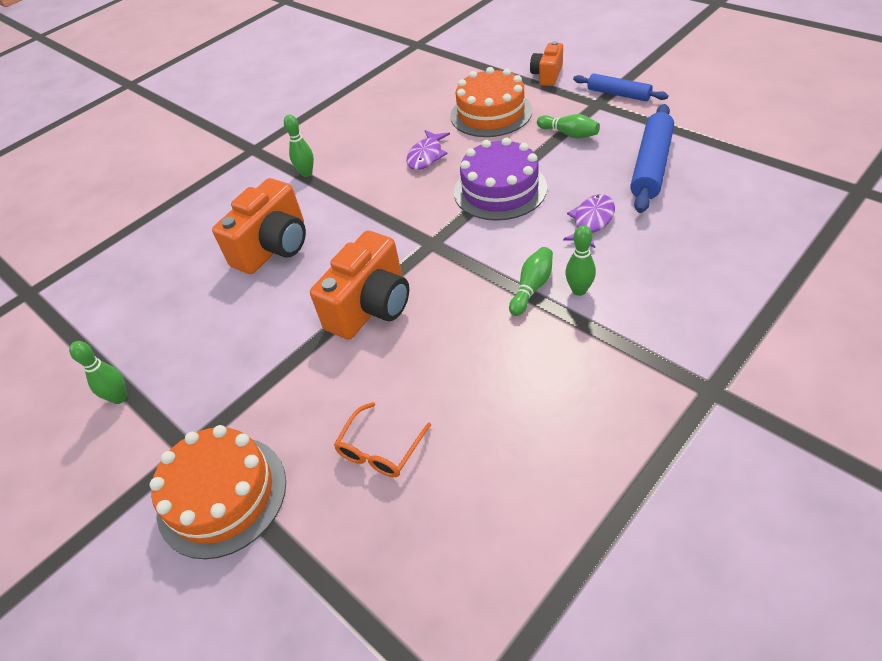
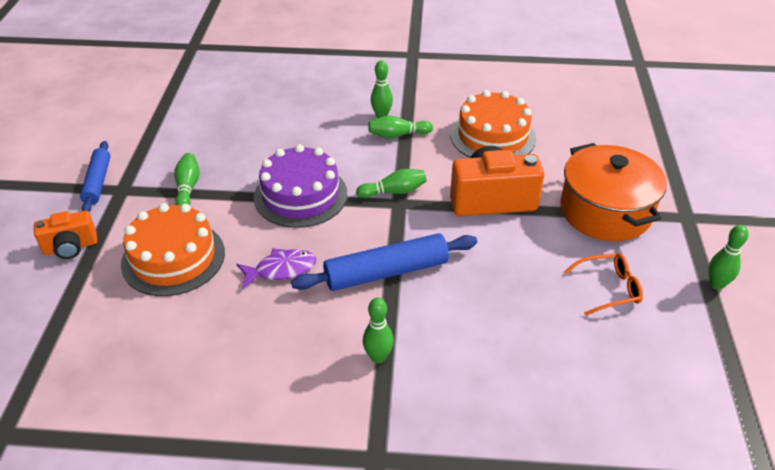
camera: 135 degrees left, 5 degrees down
(222, 495) = (681, 181): orange cake -> orange cake (492, 136)
(267, 384) = (605, 211): none -> orange pot
(274, 247) = (497, 303): orange camera -> none
(380, 449) = (577, 138): orange glasses -> orange glasses (608, 289)
(448, 246) = (394, 192): none -> green bowling pin
(592, 221) = (305, 134): purple fish -> none
(651, 166) = (214, 129): blue rolling pin -> blue rolling pin (386, 272)

